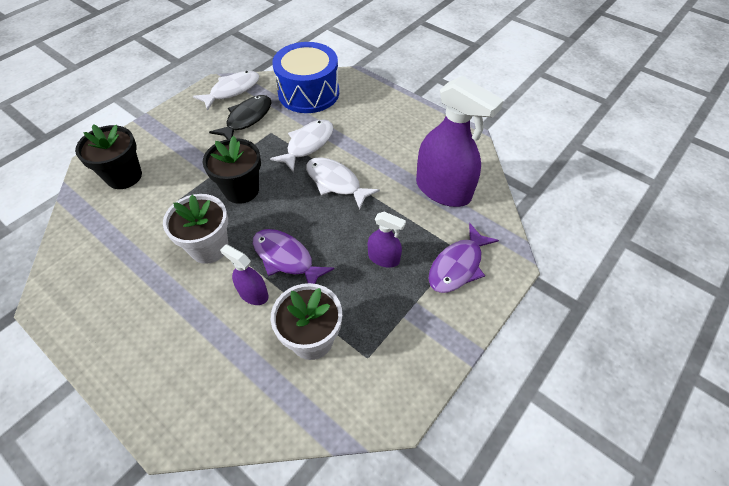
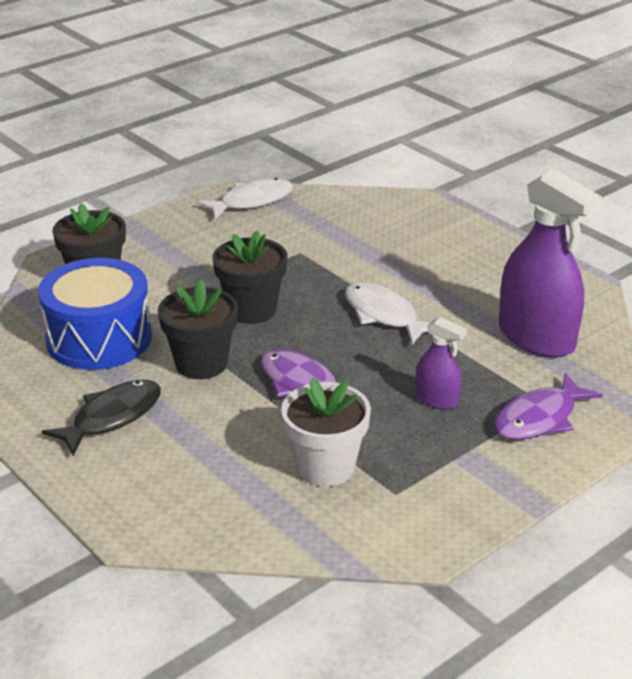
camera: 10 degrees right, 20 degrees down
(209, 247) = (201, 364): white flower pot -> black flower pot
(247, 119) = (268, 234): black fish -> black fish (112, 417)
(253, 294) = (254, 415): purple spray bottle -> none
(307, 144) = (350, 270): white fish -> none
(308, 93) = (361, 213): blue drum -> blue drum (99, 338)

